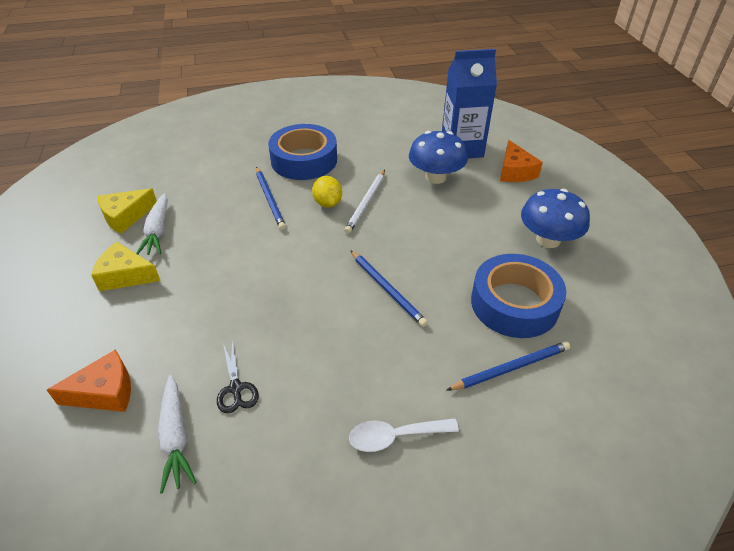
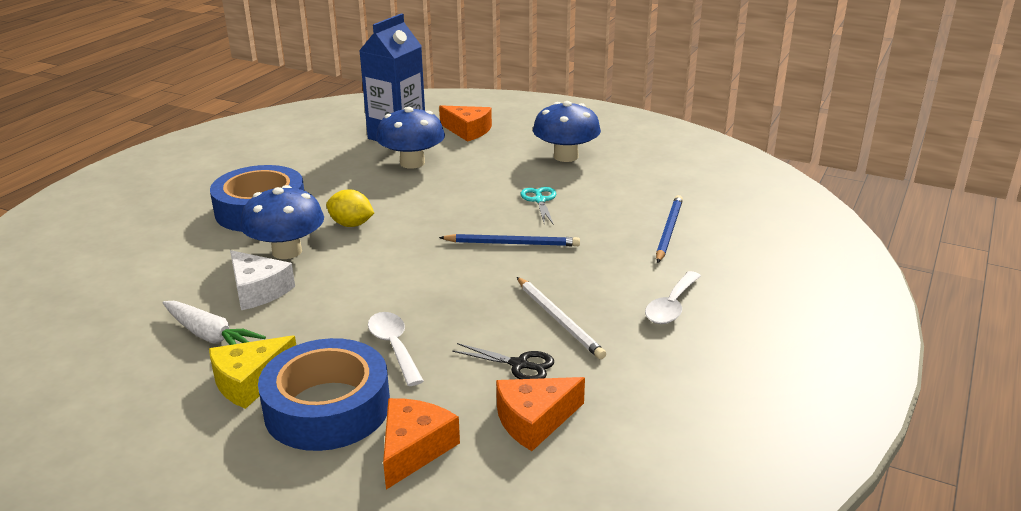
camera: 50 degrees left, 15 degrees down
(126, 216) = (141, 349): yellow cheese -> none
(176, 437) = (534, 420): white carrot -> orange cheese
(207, 312) = (394, 347): none -> white spoon
(218, 217) = (258, 290): none -> white cheese
(270, 199) = (287, 251): blue pencil -> blue mushroom
(366, 203) = (386, 206): white pencil -> white pencil (559, 320)
(464, 266) = (540, 200): none -> turquoise scissors
(514, 303) = (610, 200): blue tape -> blue tape (327, 407)

